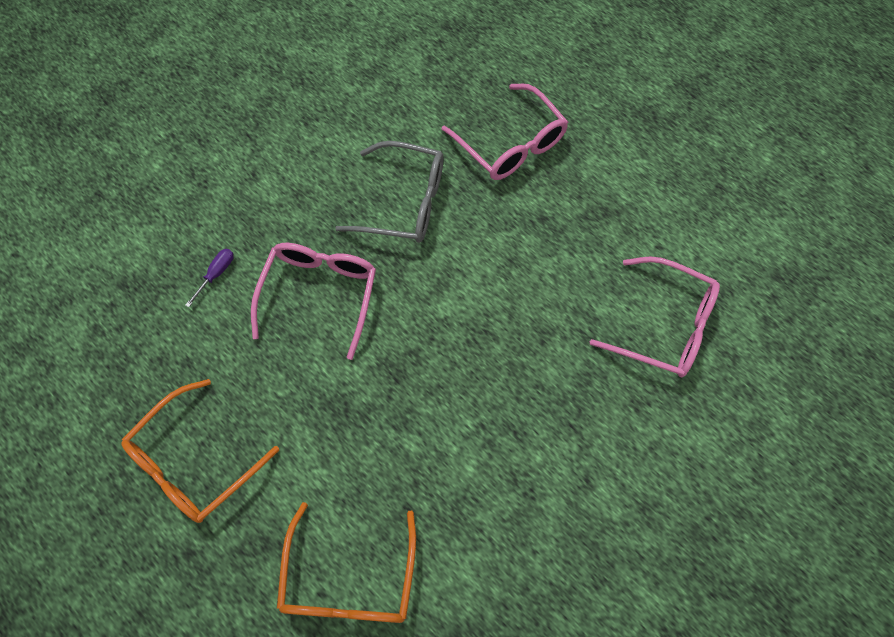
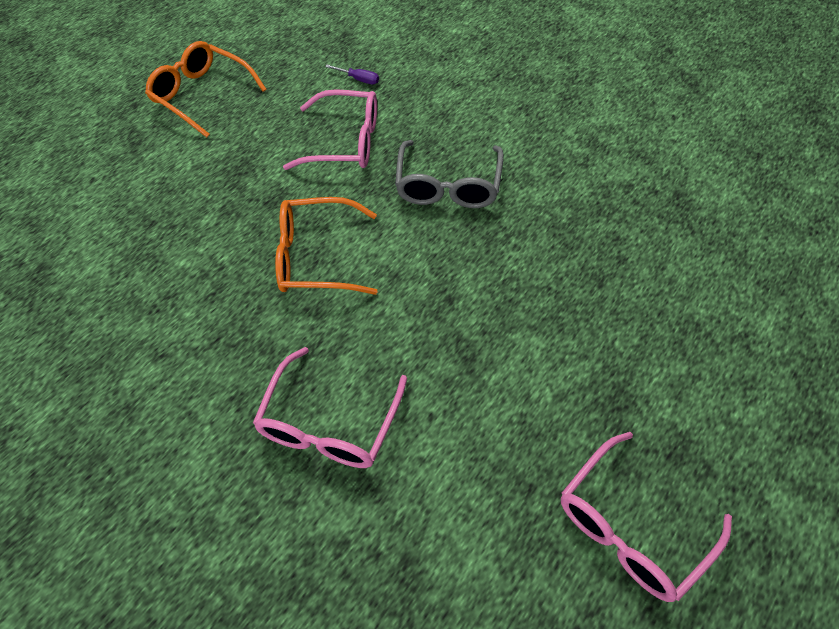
camera: 85 degrees right, 10 degrees down
(349, 577) = (101, 194): orange glasses -> orange glasses (318, 257)
(510, 143) = (539, 263): pink glasses -> pink glasses (632, 525)

